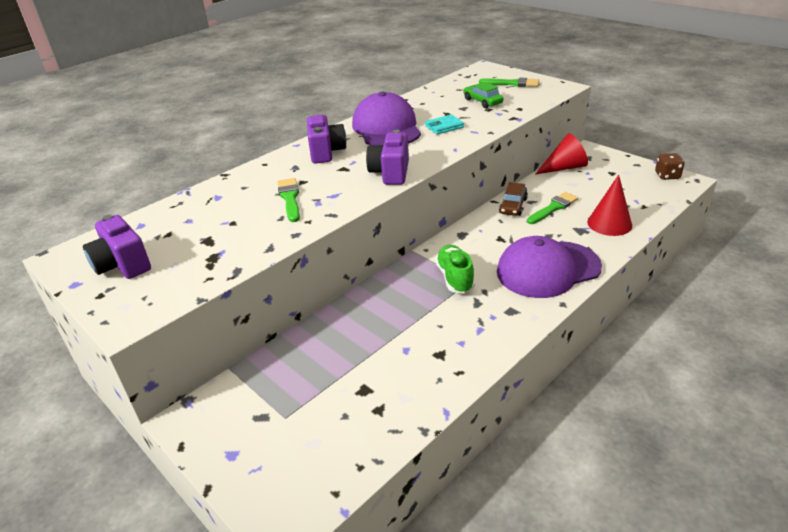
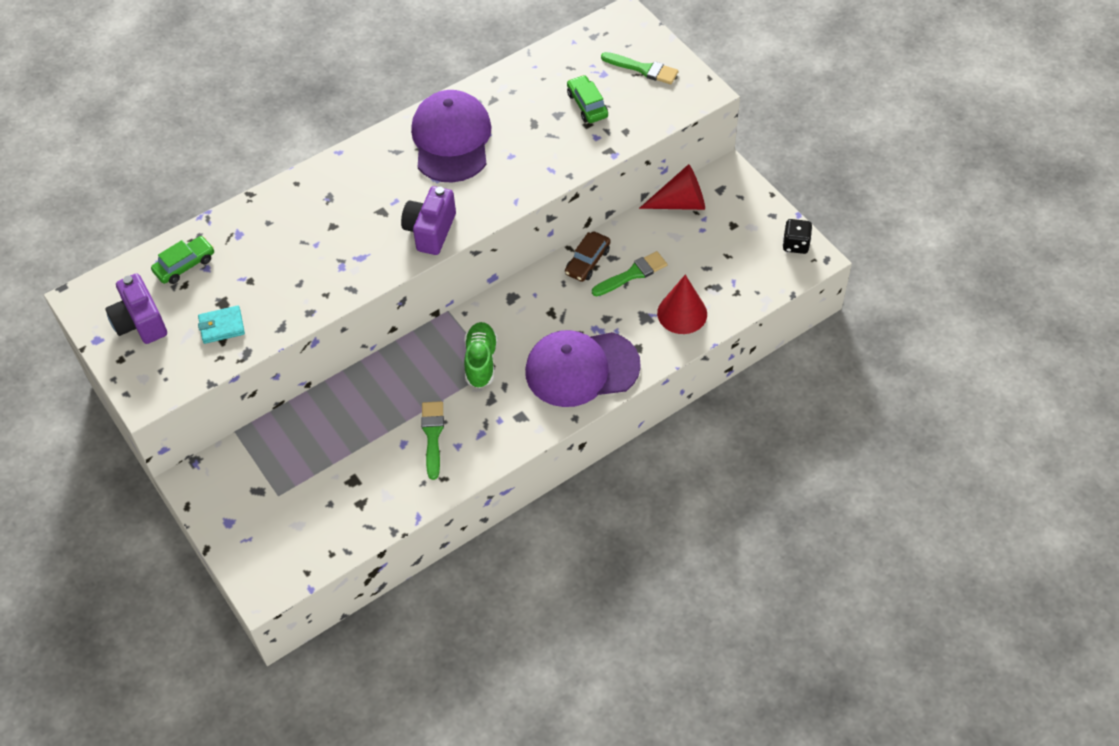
camera: 10 degrees right, 20 degrees up
(168, 221) = (185, 265): none -> green car
(290, 198) = (314, 253): green brush -> green brush (433, 435)
(326, 152) = (369, 175): purple camera -> none
(444, 127) = (519, 152): turquoise wallet -> turquoise wallet (222, 326)
(667, 176) = (795, 244): brown dice -> black dice

